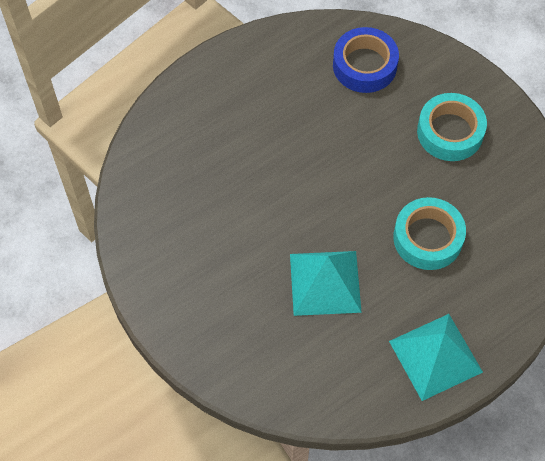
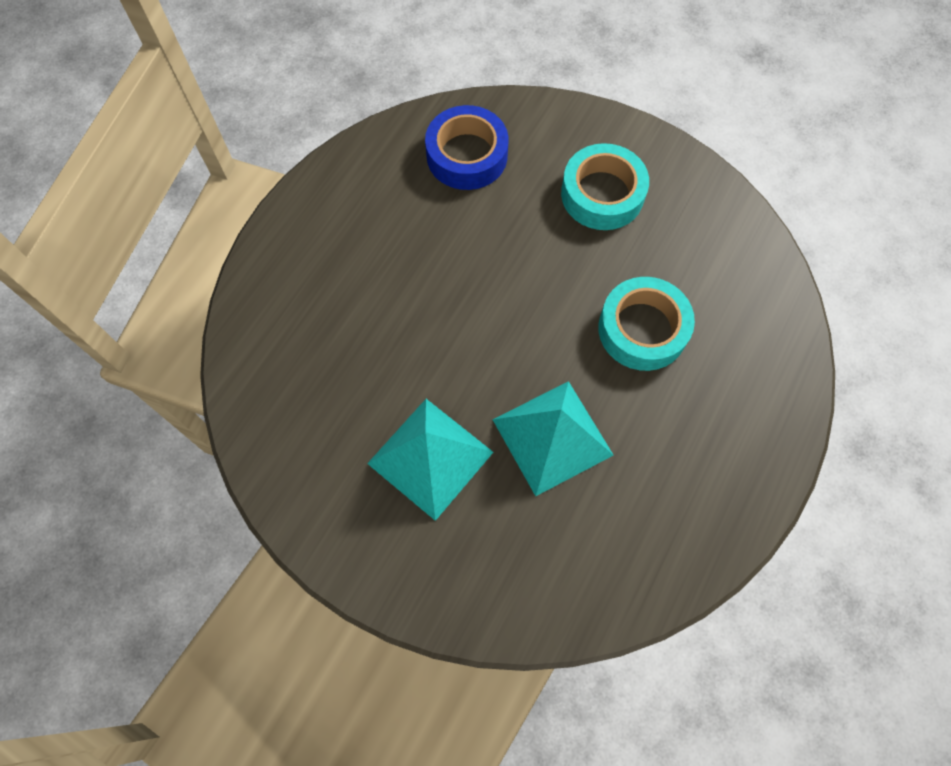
camera: 25 degrees left, 5 degrees up
(435, 356) = (726, 470): turquoise pyramid -> turquoise pyramid (430, 457)

